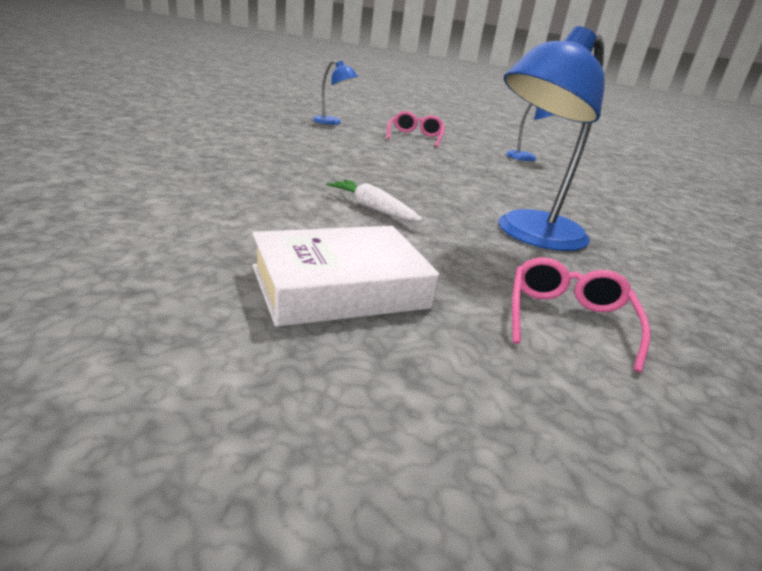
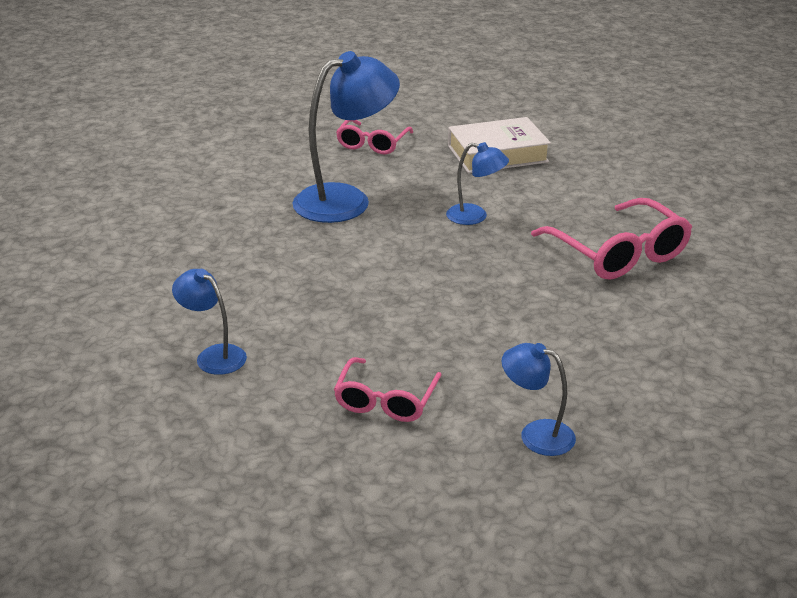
camera: 170 degrees left, 5 degrees up
(227, 170) = (618, 253): none -> pink glasses
(372, 208) = (475, 216): white carrot -> blue lamp

